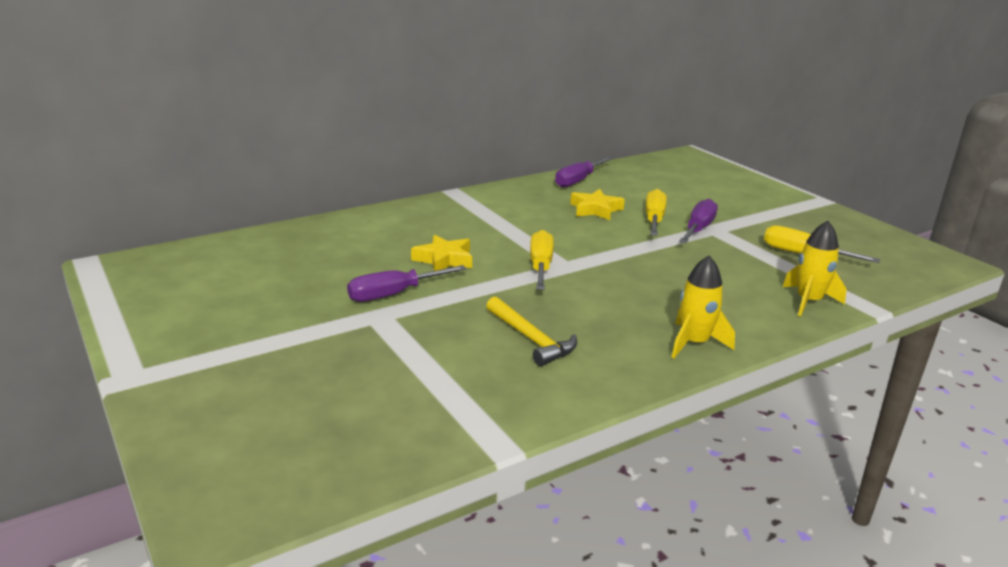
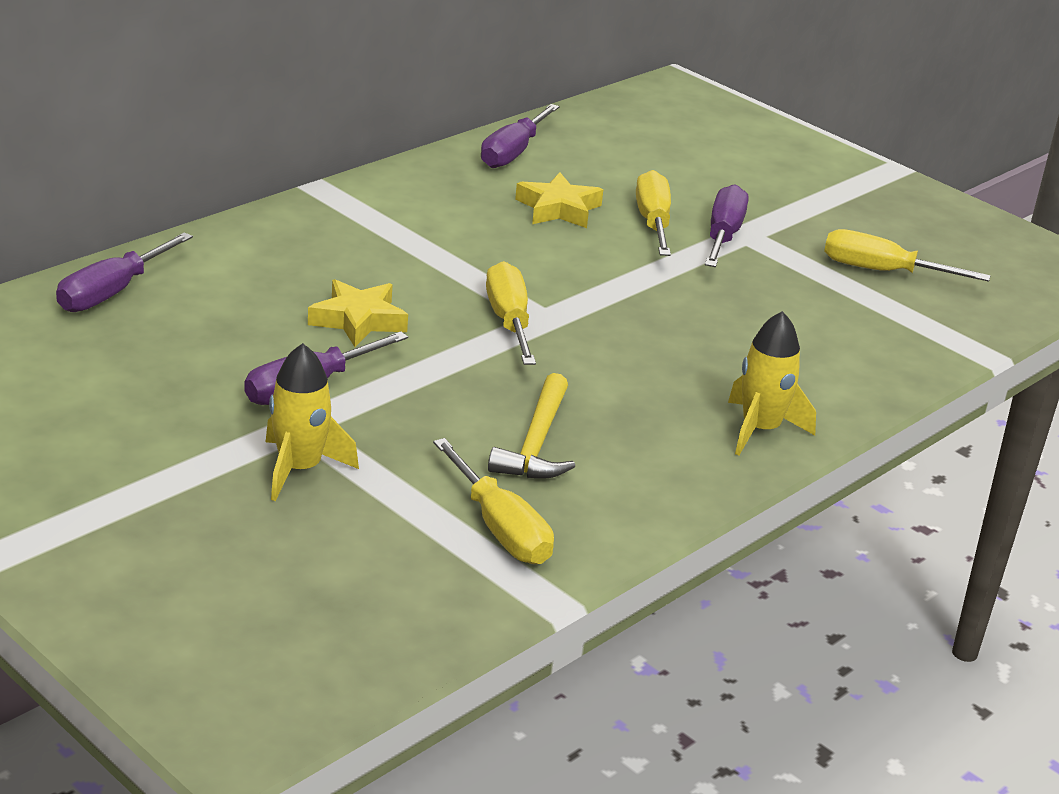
camera: 15 degrees left, 5 degrees up
(303, 236) = (112, 292): none -> purple screwdriver
(483, 391) = (500, 528): none -> yellow screwdriver
(531, 339) = (537, 443): yellow hammer -> yellow hammer turned 60 degrees clockwise
(808, 301) = (900, 351): yellow rocket -> yellow rocket (299, 469)

